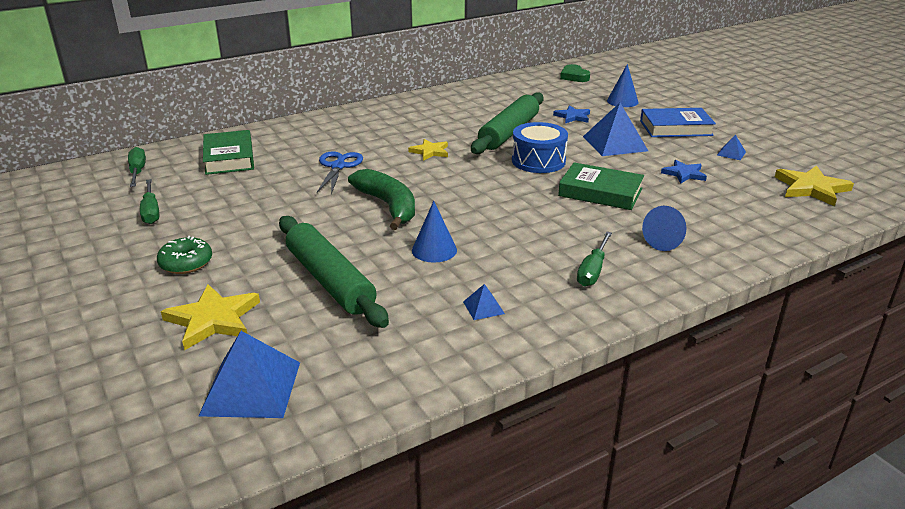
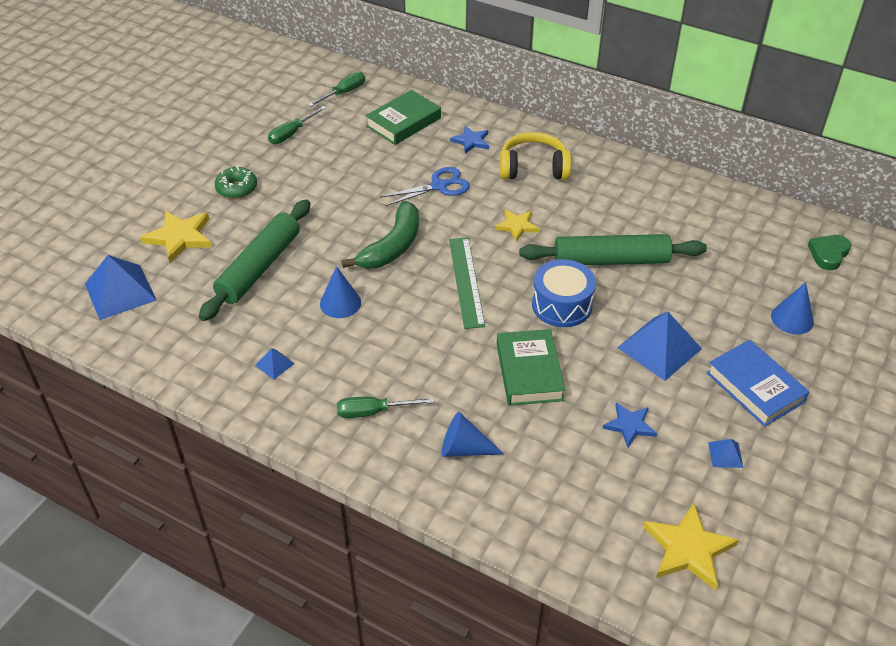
camera: 60 degrees right, 15 degrees up
(370, 128) = (533, 168): none -> yellow headphones
(471, 188) = (466, 281): none -> green ruler
(572, 117) = (701, 292): blue star -> blue star (471, 141)

